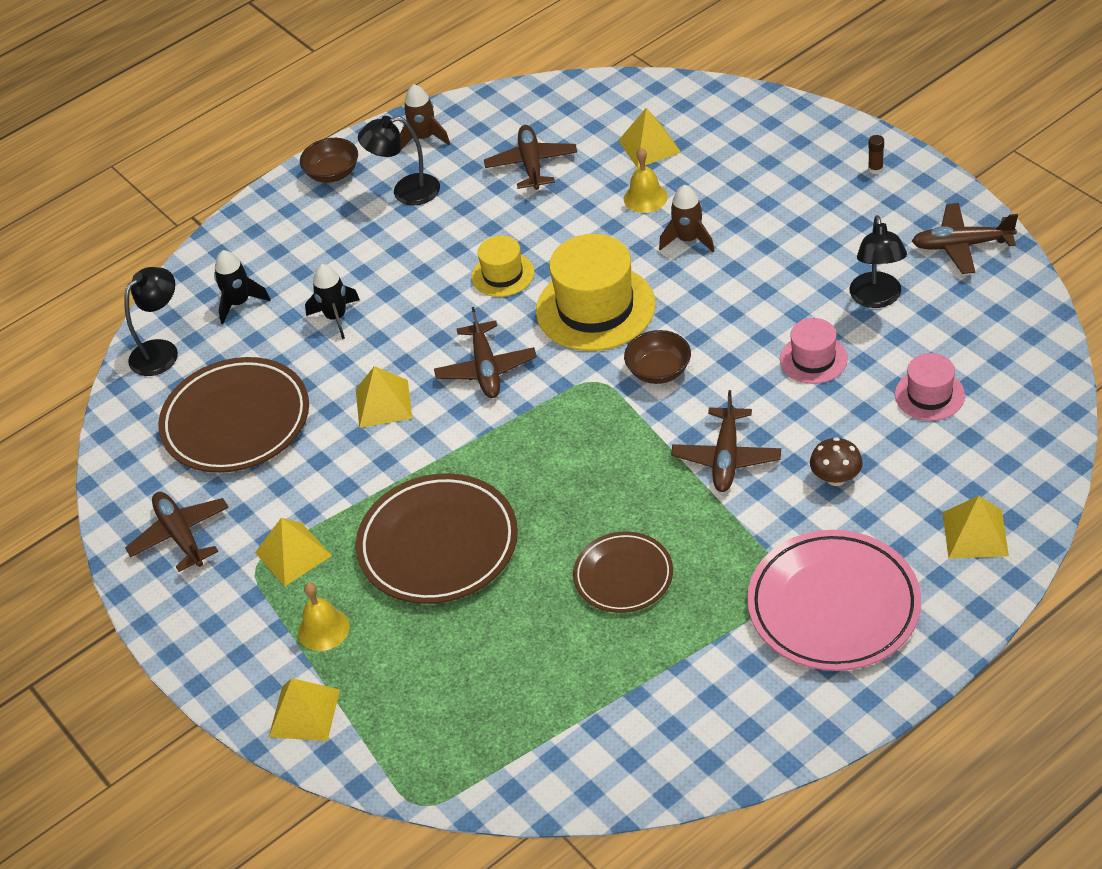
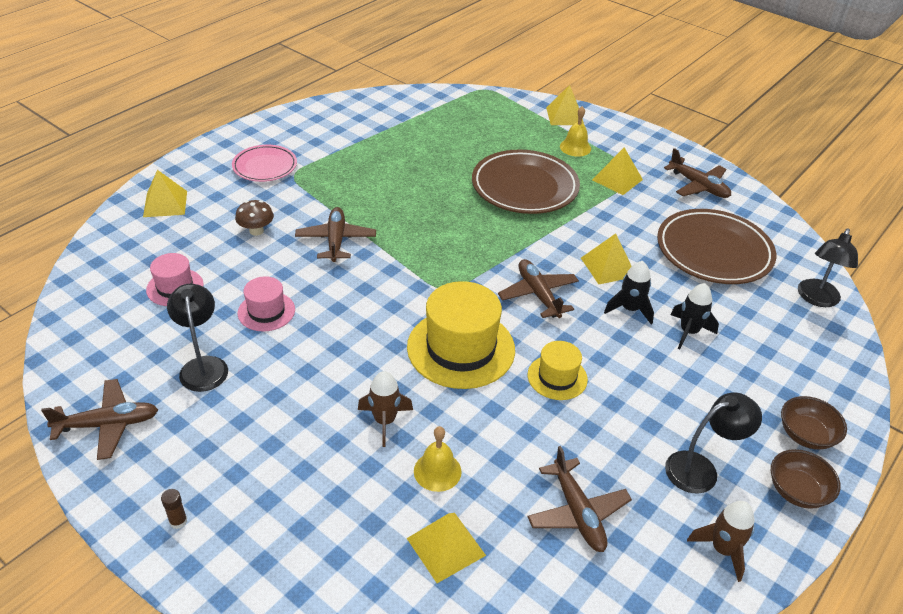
camera: 160 degrees right, 5 degrees down
(239, 303) = (784, 341): black rocket -> black rocket (630, 309)
(623, 576) = (399, 176): brown plate -> none
(659, 371) = (395, 298): brown bowl -> brown bowl (806, 435)
(833, 606) = (265, 166): pink plate -> pink plate, size x0.60

